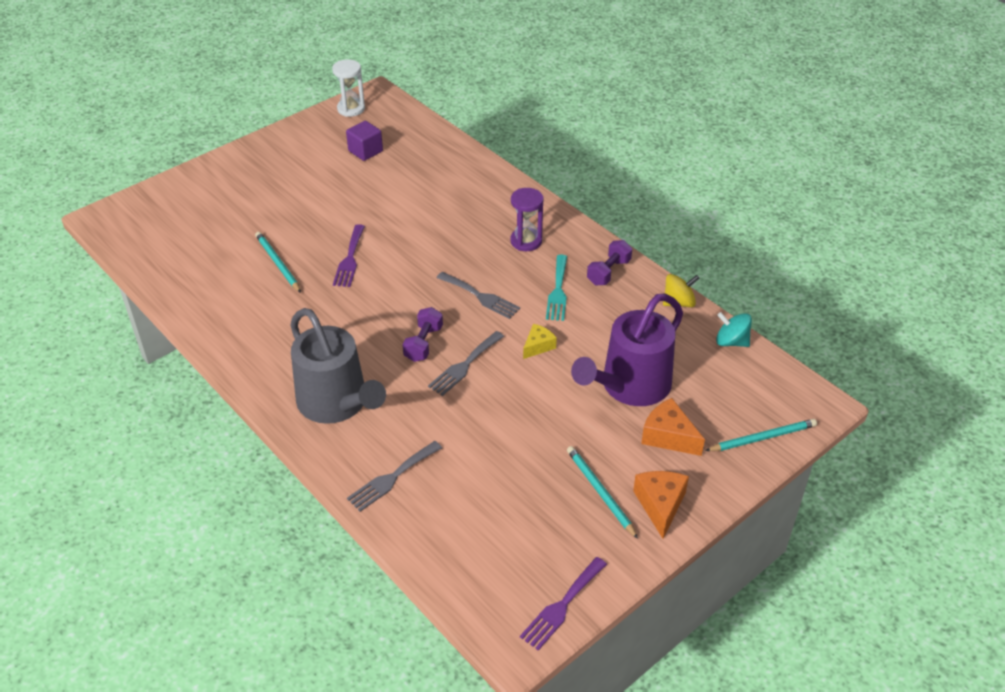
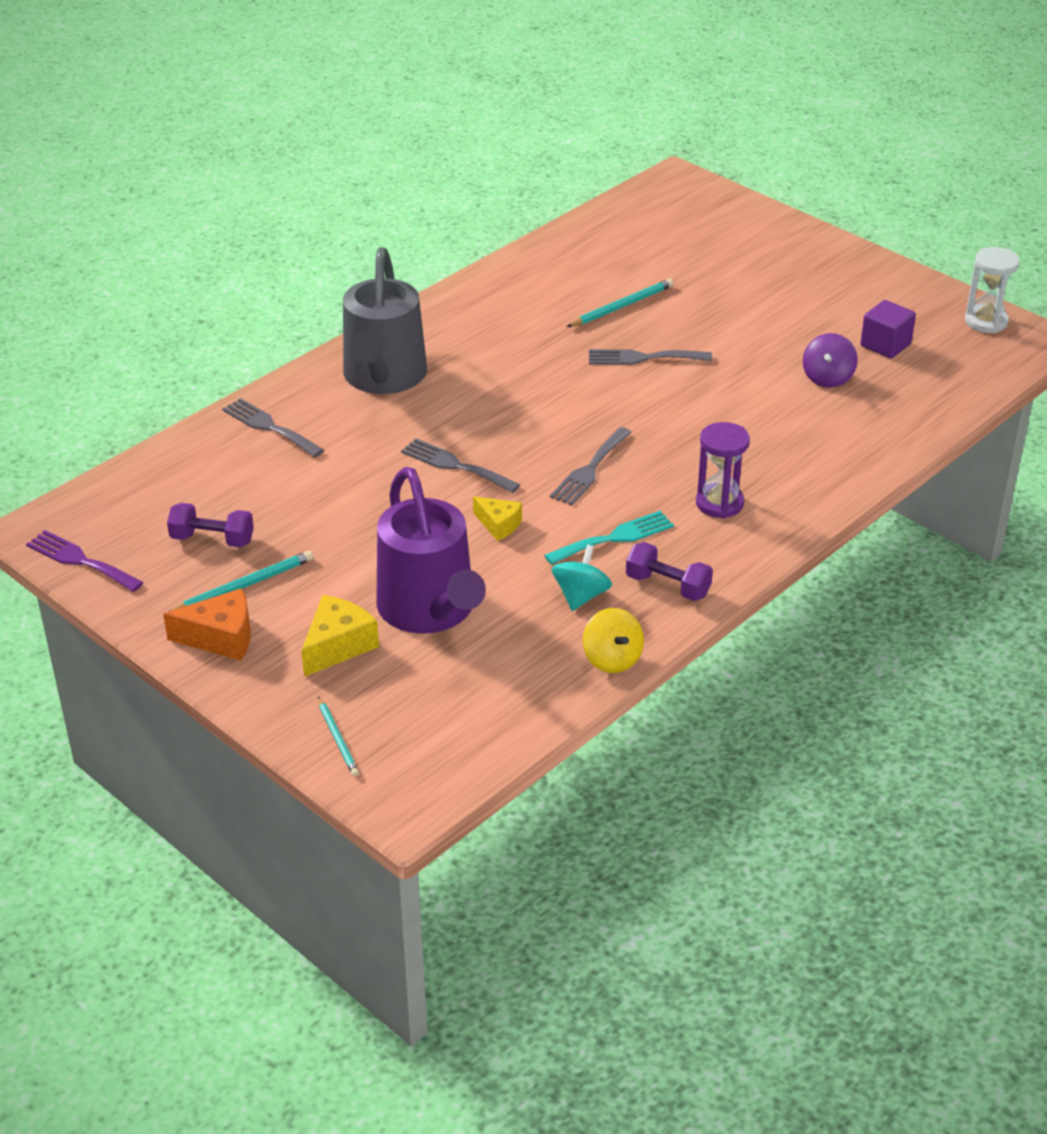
camera: 85 degrees right, 5 degrees down
(336, 403) = (383, 377): grey watering can -> grey watering can turned 45 degrees counterclockwise
(349, 259) = (643, 358): purple fork -> grey fork
(397, 179) = (827, 378): none -> purple spinning top
(423, 343) = (491, 430): purple dumbbell -> purple dumbbell (212, 539)
(558, 291) = (614, 538): turquoise fork -> turquoise fork turned 150 degrees clockwise
(630, 386) = (430, 610): purple watering can -> purple watering can turned 150 degrees counterclockwise
(668, 436) = (338, 646): orange cheese -> yellow cheese
(731, 342) = (532, 714): turquoise spinning top -> turquoise spinning top (581, 596)
(763, 438) = (338, 739): turquoise pencil -> turquoise pencil, size x0.66

